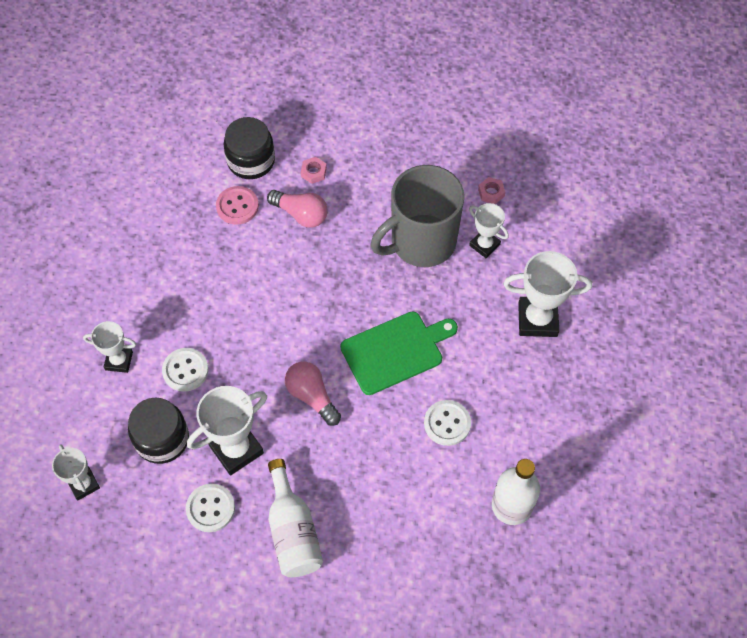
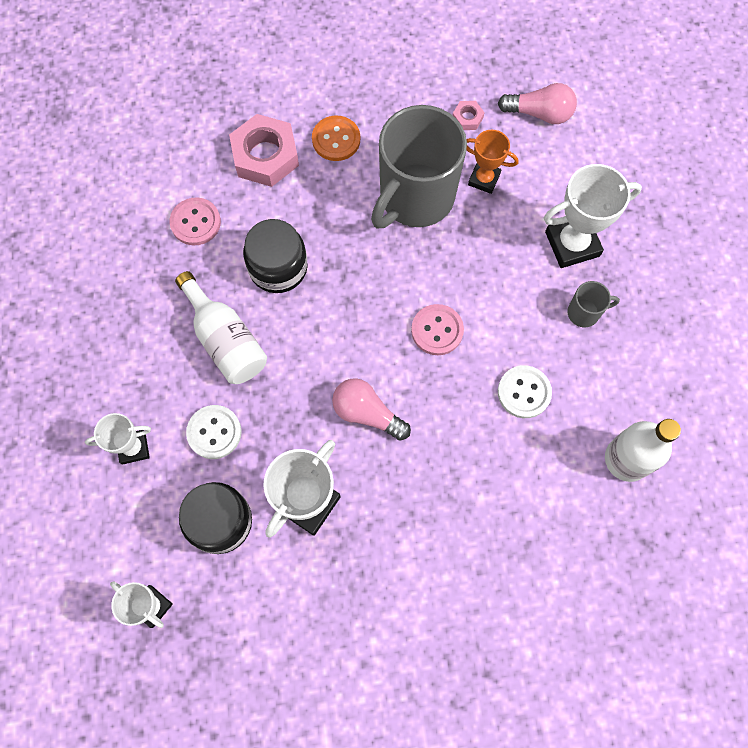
camera: 20 degrees left, 10 degrees up
(210, 508) = (307, 581): white button -> none
(251, 161) = (190, 165): black jar -> black jar (278, 267)
(293, 531) = (408, 573): white bottle -> white bottle (225, 340)
(301, 214) = (271, 209): pink light bulb -> pink light bulb (539, 113)
(313, 172) = (265, 156): pink nut -> pink nut, size x2.21
(375, 177) = (336, 139): none -> orange button
(395, 351) = (437, 330): green cutting board -> pink button
(484, 245) = (484, 179): white trophy -> orange trophy
(525, 377) = (584, 312): none -> grey mug

